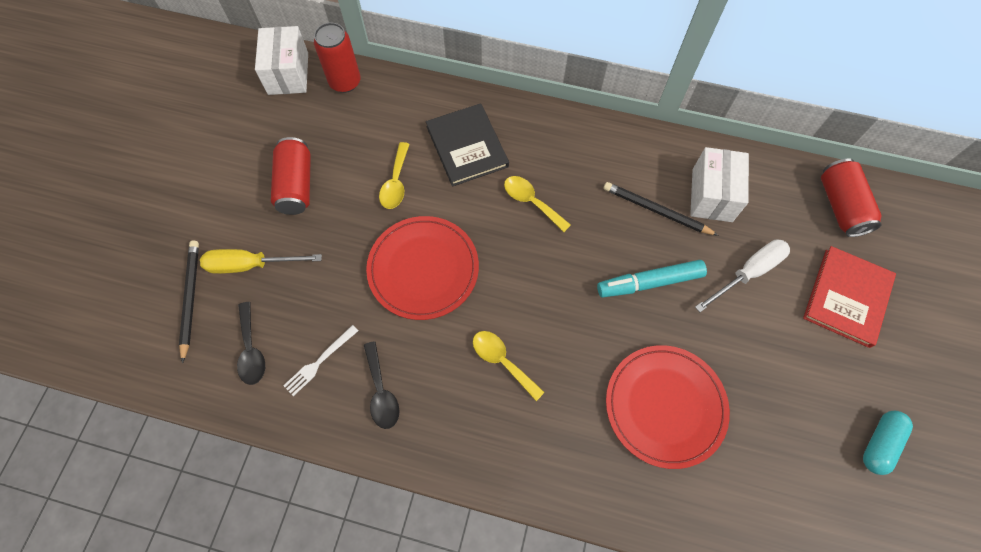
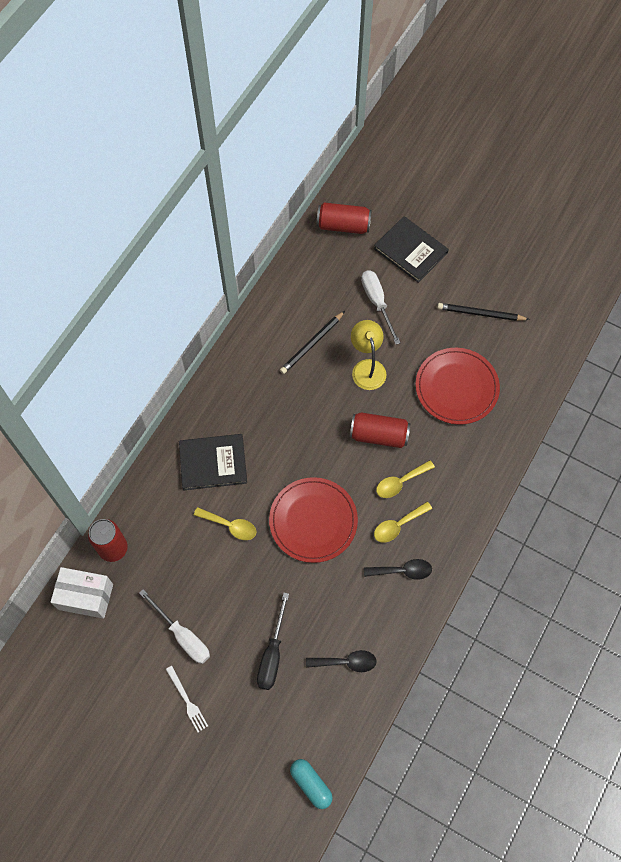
camera: 75 degrees left, 0 degrees up
(191, 299) = (289, 706): black pencil -> black pencil (480, 313)
(251, 265) = (272, 654): yellow screwdriver -> black screwdriver
(259, 170) = (182, 636): none -> white screwdriver
(296, 185) = (207, 607): red can -> red can (379, 435)
(319, 361) = (368, 612): white fork -> white fork (187, 700)
(531, 202) = (278, 428): yellow spoon -> yellow spoon (398, 525)
(649, 282) = (367, 367): turquoise marker -> yellow lamp
(712, 195) = (310, 303): white box -> none
(847, 297) = (410, 251): red book -> black book
(879, 443) = (508, 274): turquoise capsule -> turquoise capsule (311, 784)

